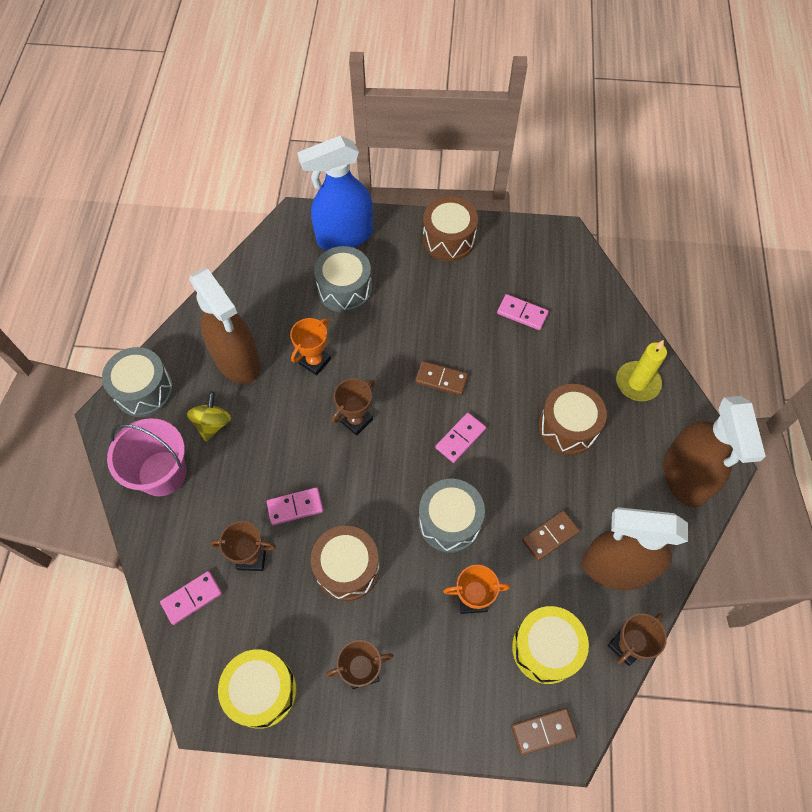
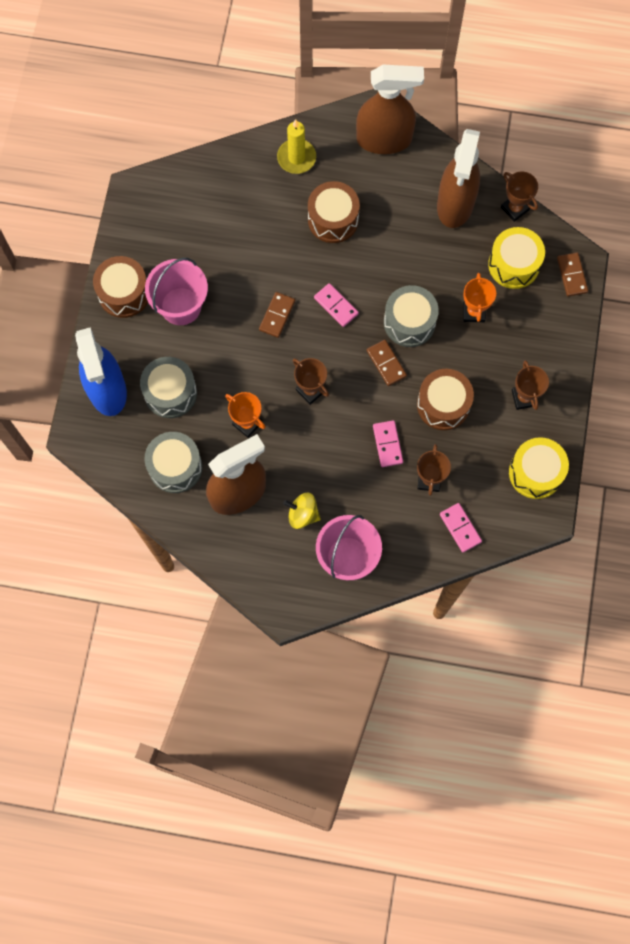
camera: 85 degrees left, 10 degrees up
(144, 390) = (262, 578): grey drum -> grey drum (175, 467)
(441, 289) = (181, 306): none -> pink bucket
(522, 313) = (216, 239): pink domino -> none
(550, 536) = (427, 248): brown domino -> brown domino (386, 363)

